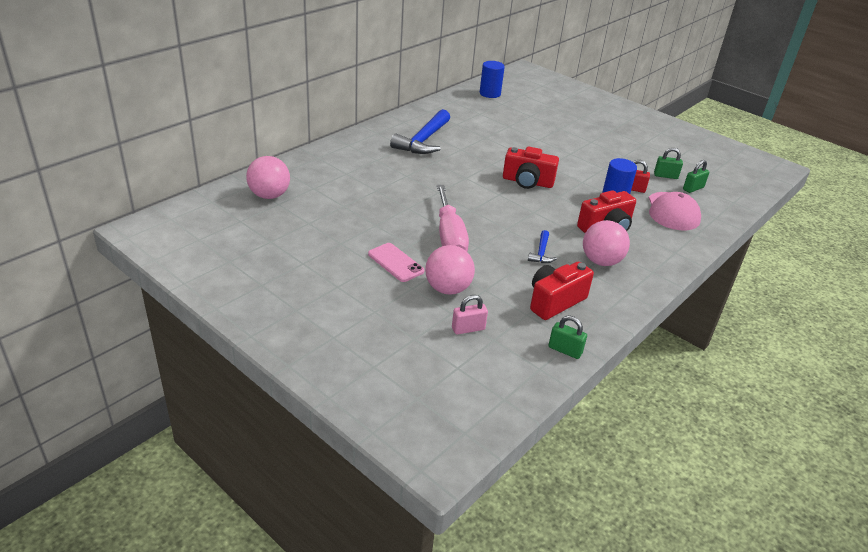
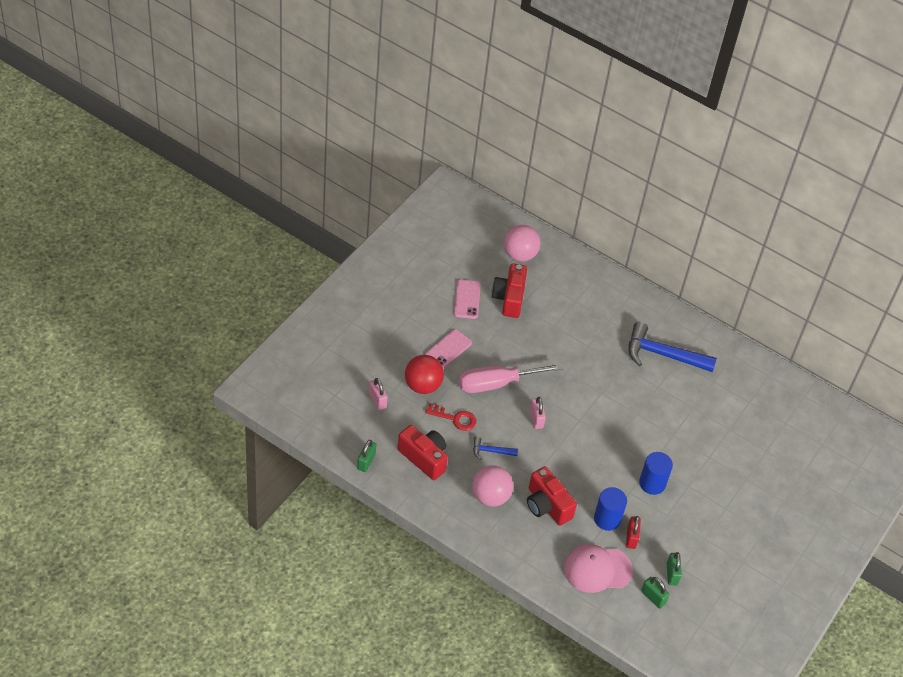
camera: 80 degrees right, 15 degrees up
(323, 239) = (467, 299): none -> pink phone
(448, 289) = (423, 385): pink ball -> red ball
(490, 93) = (807, 411): blue cylinder -> blue cylinder (652, 483)
(497, 271) = (455, 418): none -> red key
(498, 218) = (536, 419): none -> pink padlock
(527, 182) = (611, 444): red camera -> red camera (509, 298)

